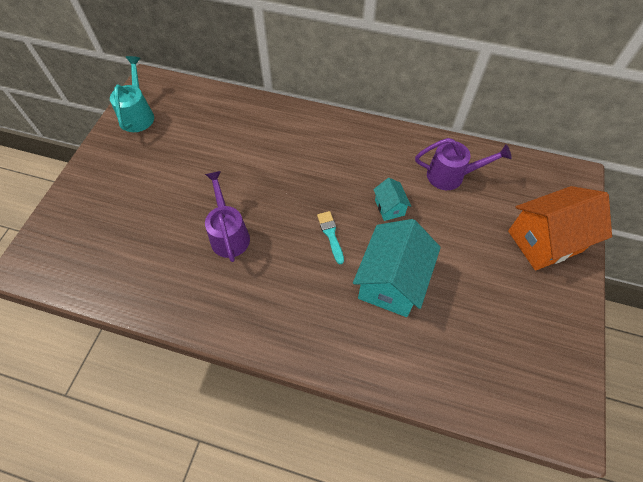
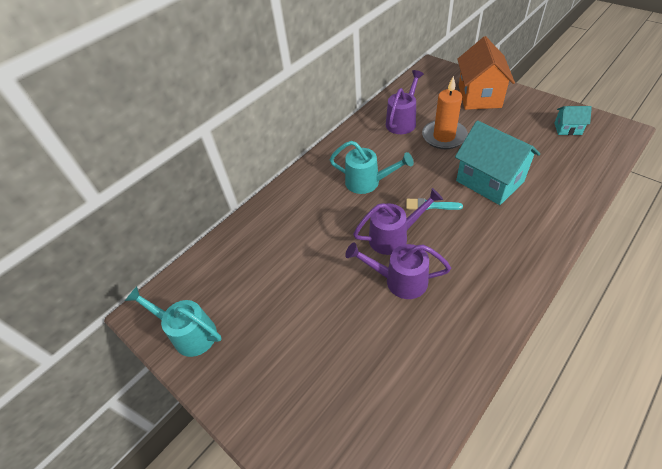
camera: 60 degrees left, 10 degrees down
(278, 215) = (394, 237): none -> purple watering can
(340, 173) = (368, 182): none -> turquoise watering can
(389, 207) = (417, 162): turquoise house -> turquoise house (567, 129)
(445, 221) = (444, 136): none -> orange candle

